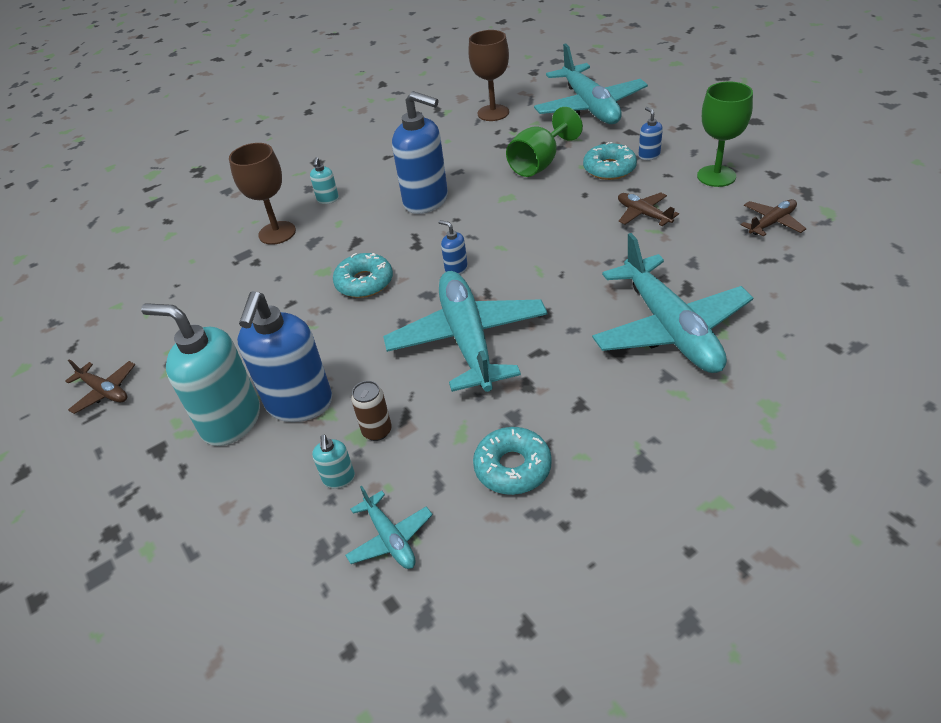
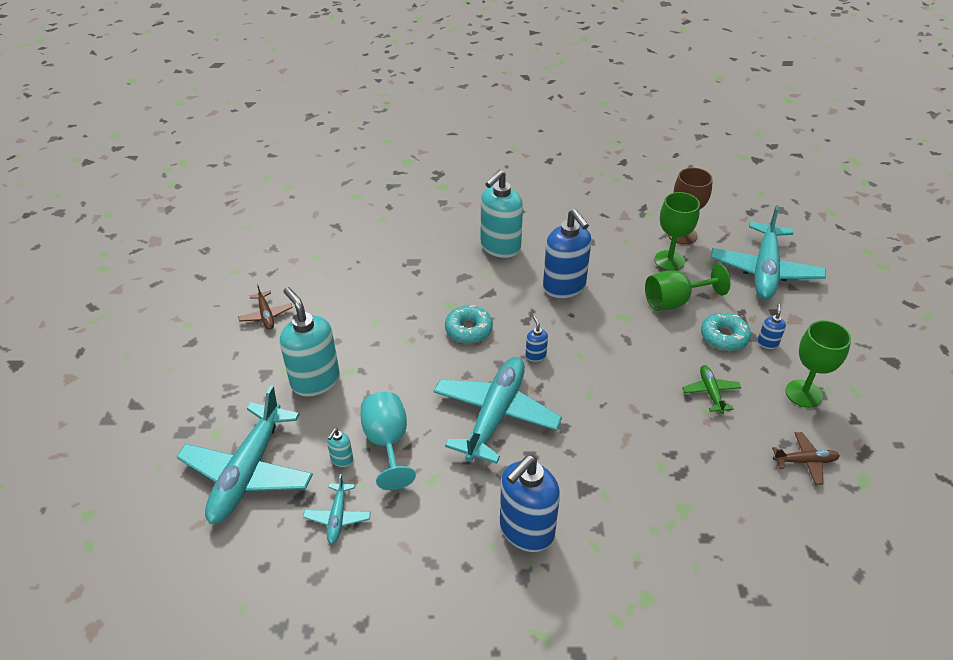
camera: 30 degrees right, 0 degrees up
(277, 233) = (446, 256): brown goblet -> none
(299, 404) = (360, 394): blue soap dispenser -> blue soap dispenser (526, 531)
(328, 199) = (500, 247): turquoise soap dispenser -> turquoise soap dispenser, size x2.31
(377, 431) = (387, 443): brown can -> turquoise goblet
(502, 136) = (669, 260): none -> green goblet
(512, 467) = (443, 522): turquoise donut -> none
(643, 214) = (710, 392): brown plane -> green plane
(670, 329) = (637, 496): turquoise plane -> turquoise plane (248, 472)

